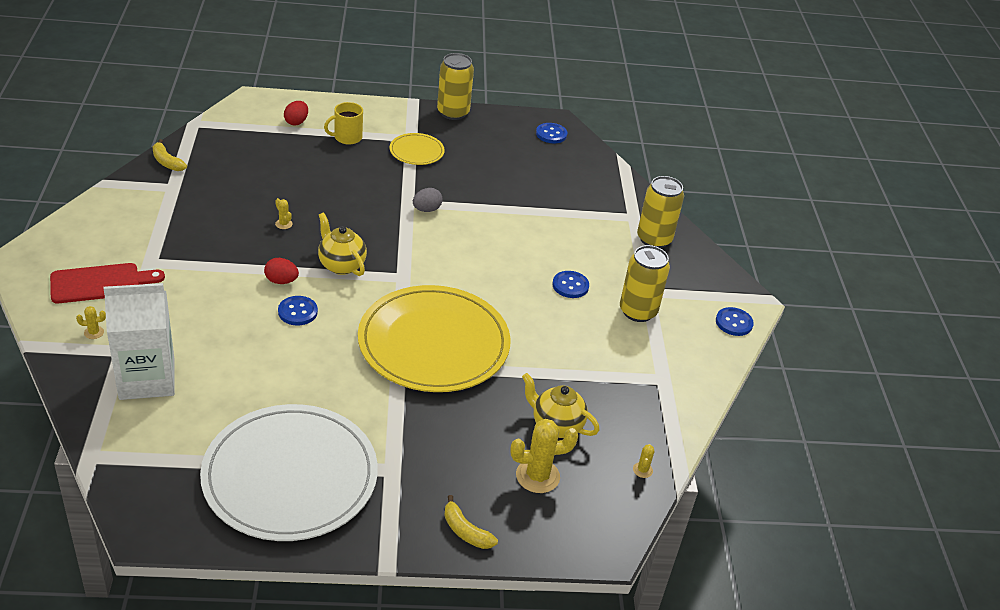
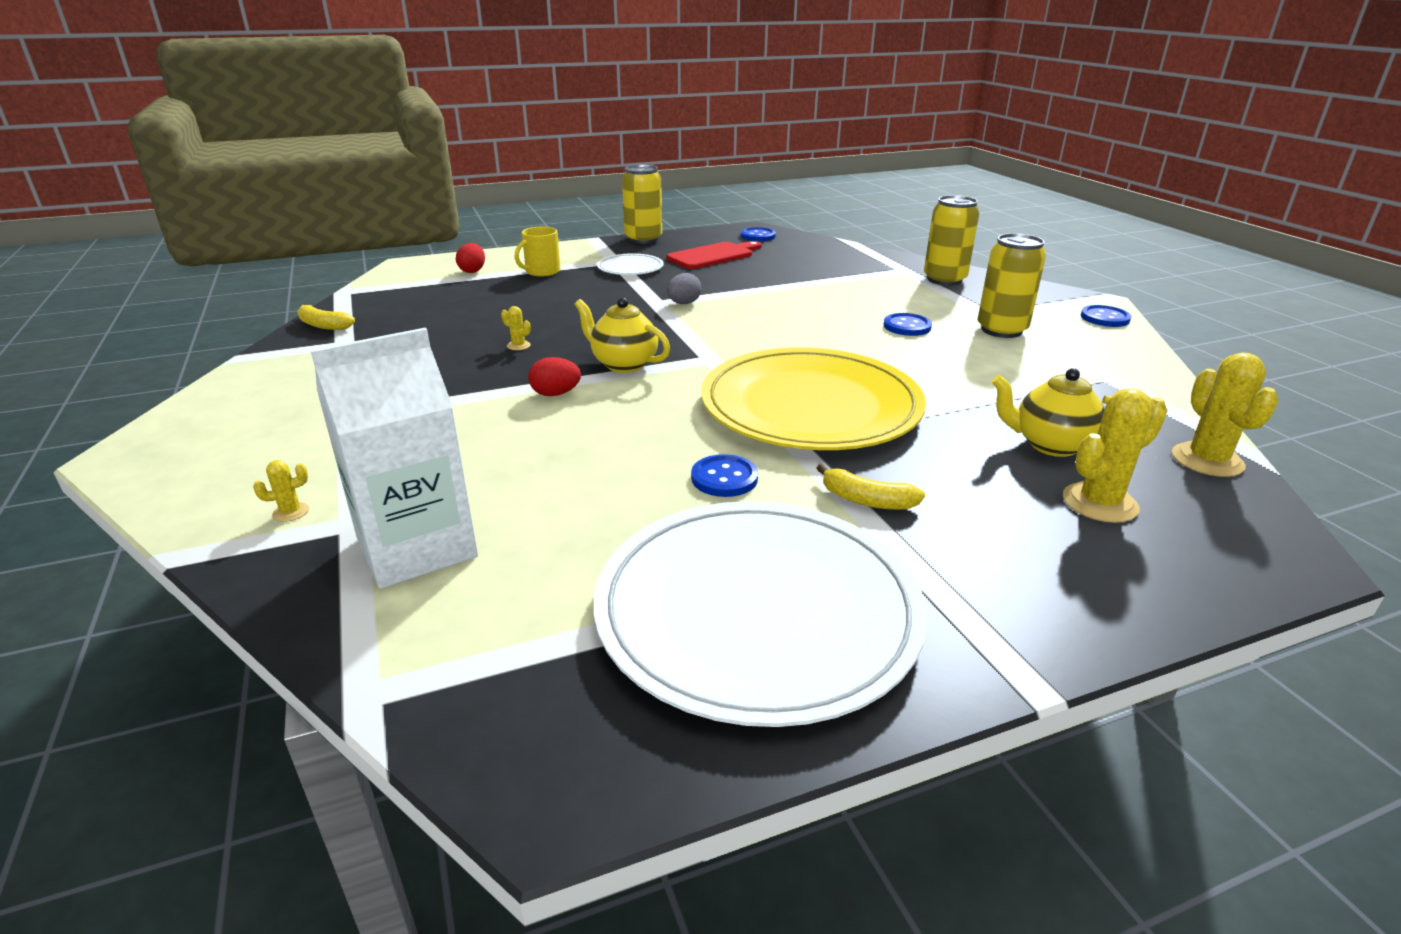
camera: 15 degrees left, 10 degrees down
(100, 283) = (277, 454): red cutting board -> red cutting board (713, 256)
(297, 312) = (603, 417): blue button -> blue button (724, 478)
(416, 151) = (630, 268): yellow plate -> white plate
(465, 531) = (1095, 601): yellow banana -> yellow banana (866, 500)
(642, 470) = (1207, 460): yellow cactus -> yellow cactus, size x2.15

